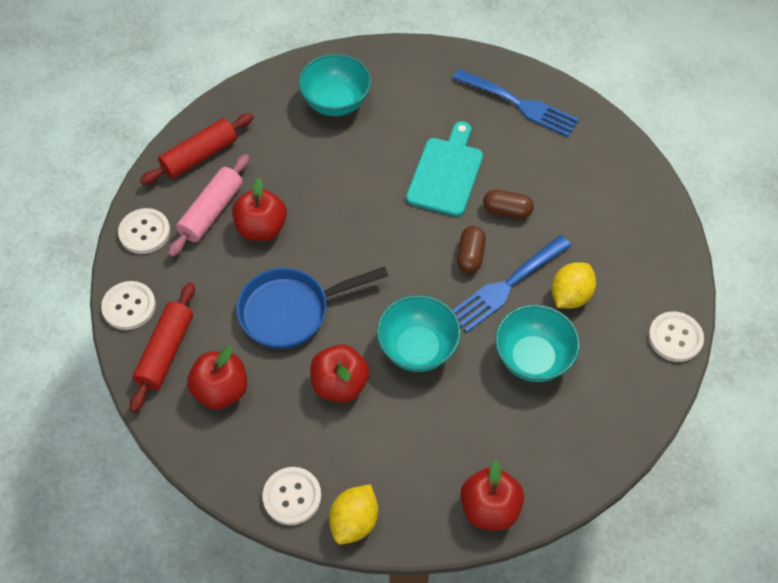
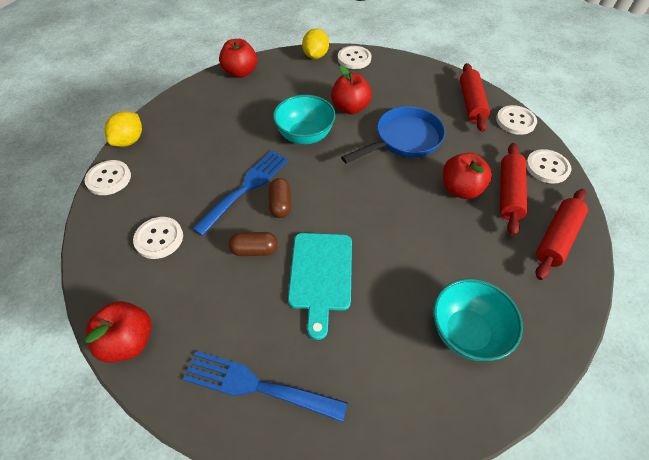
camera: 165 degrees right, 5 degrees down
(211, 211) = (509, 193): pink rolling pin -> red rolling pin
(221, 390) = (423, 92): red apple -> red apple (129, 341)
(533, 358) = (220, 145): turquoise bowl -> none
(570, 296) = (193, 191): yellow lemon -> yellow lemon (129, 141)
(607, 245) = (159, 238): none -> white button

